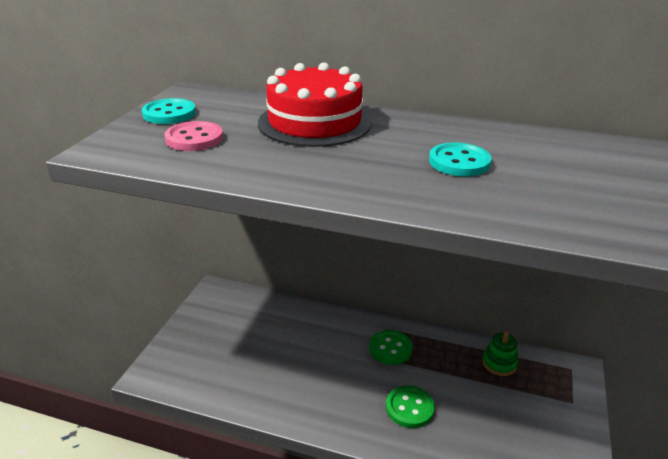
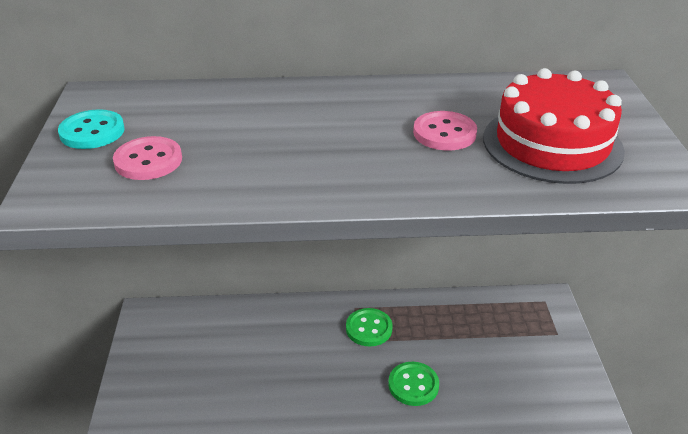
camera: 20 degrees left, 5 degrees up
(314, 122) = (269, 112): red cake -> red cake (552, 144)
(459, 162) = (444, 133): turquoise button -> pink button
(499, 363) = (479, 314): green stacking toy -> none

